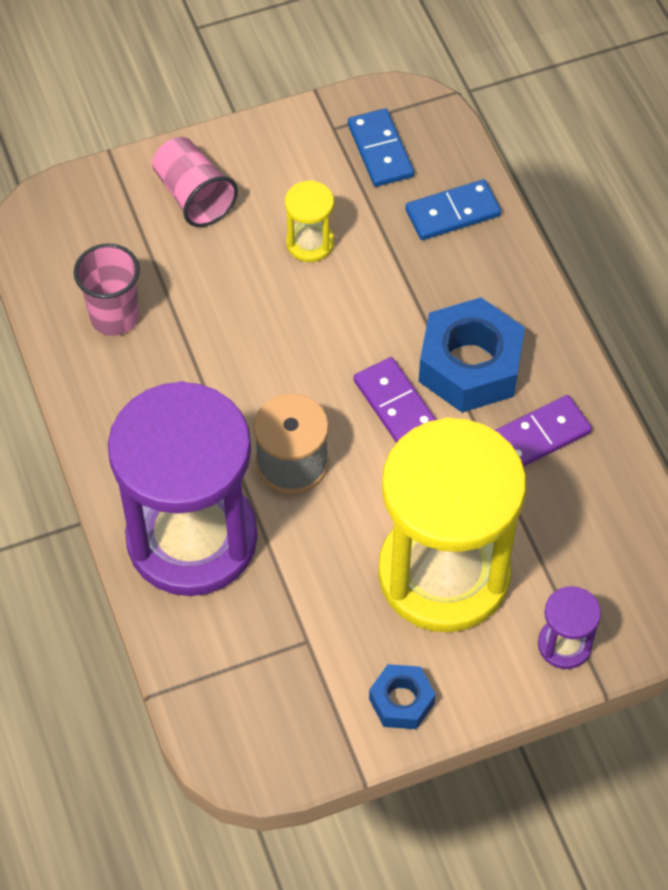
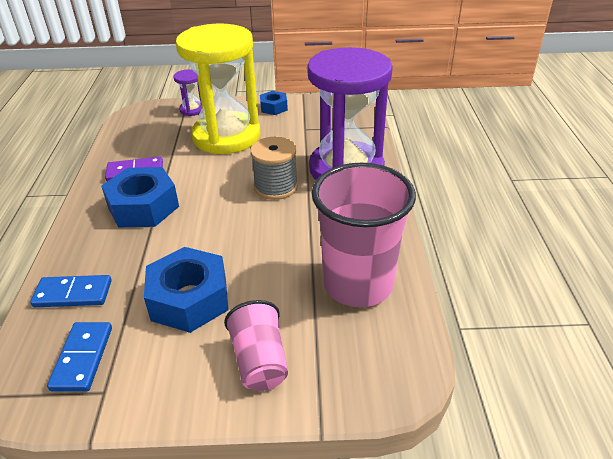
camera: 160 degrees left, 20 degrees down
(114, 317) = (358, 284): pink cup -> pink cup, size x1.82
(310, 243) = (189, 299): yellow hourglass -> blue nut
(395, 404) = (200, 199): purple domino -> none

